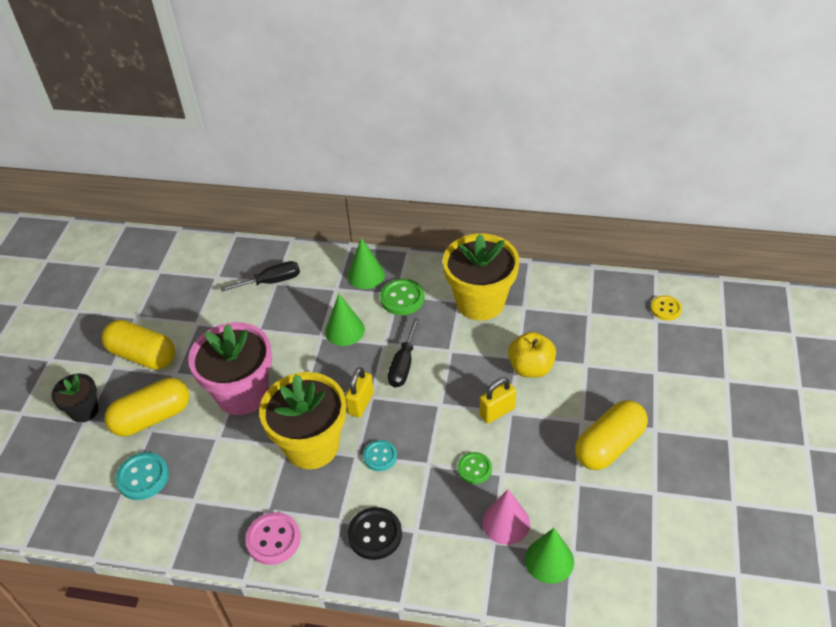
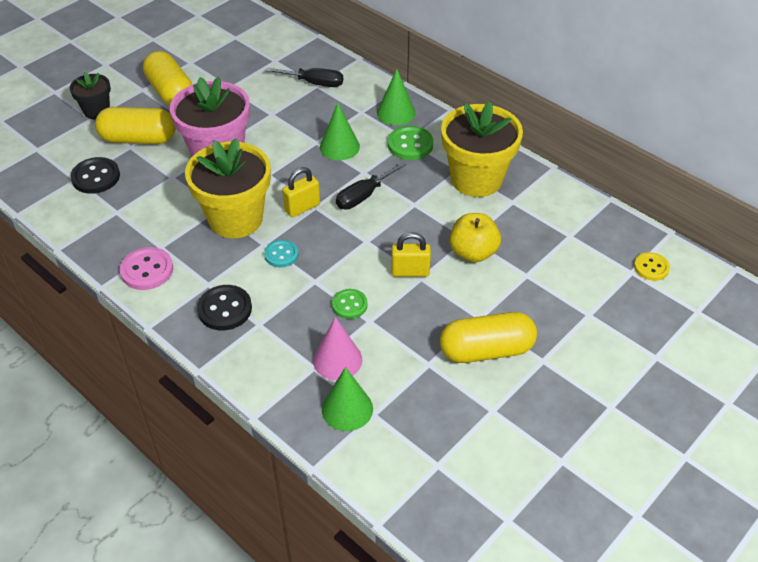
camera: 30 degrees right, 0 degrees up
(143, 477) = (96, 177): turquoise button -> black button

